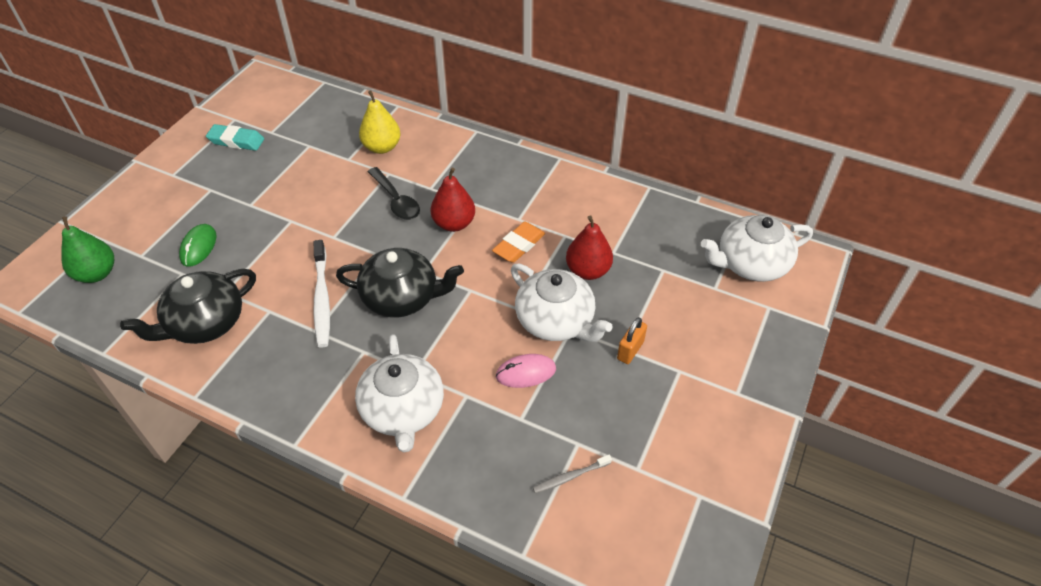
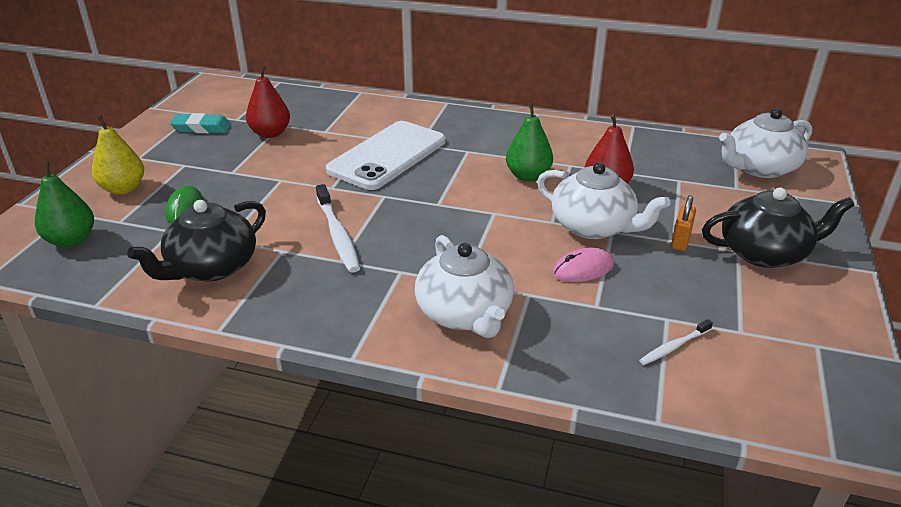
camera: 10 degrees left, 15 degrees down
(382, 147) = (357, 120): yellow pear -> yellow pear (123, 189)
(396, 200) = (387, 155): black spoon -> white phone
(402, 297) = (424, 225): black teapot -> black teapot (764, 253)
(454, 223) = (454, 166): red pear -> red pear (270, 133)
(519, 245) = (528, 176): orange eraser -> green pear
(570, 476) = (674, 346): grey toothbrush -> white toothbrush

